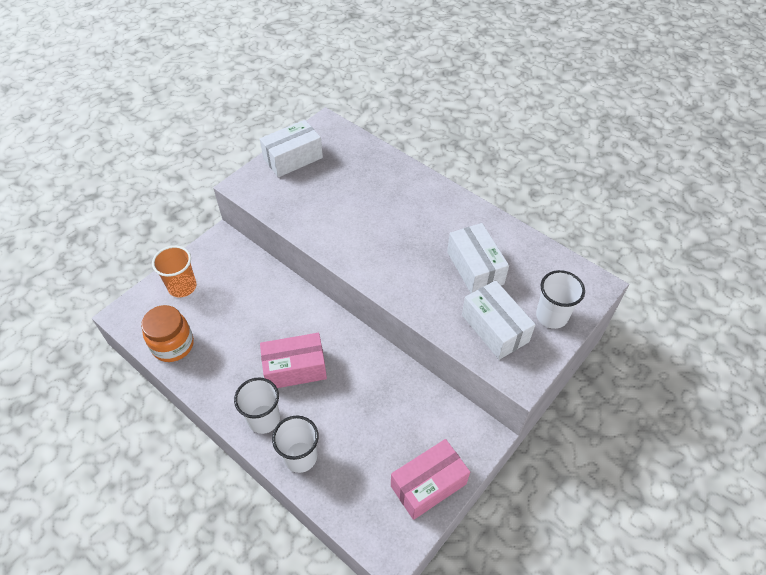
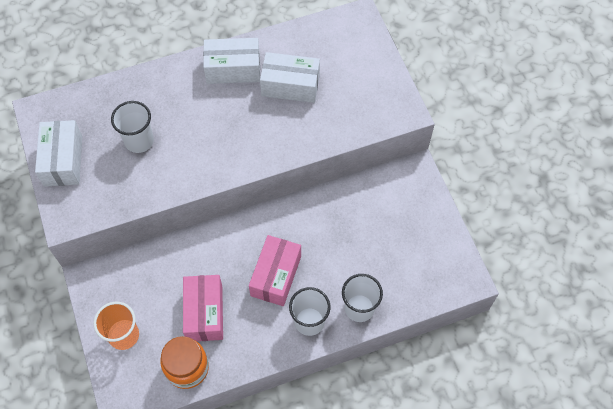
camera: 60 degrees left, 10 degrees up
(428, 485) = (432, 229): pink box -> pink box (205, 313)
(494, 328) = (354, 105): white box -> white box (233, 69)
(551, 316) = (367, 62): white cup -> white cup (139, 141)

